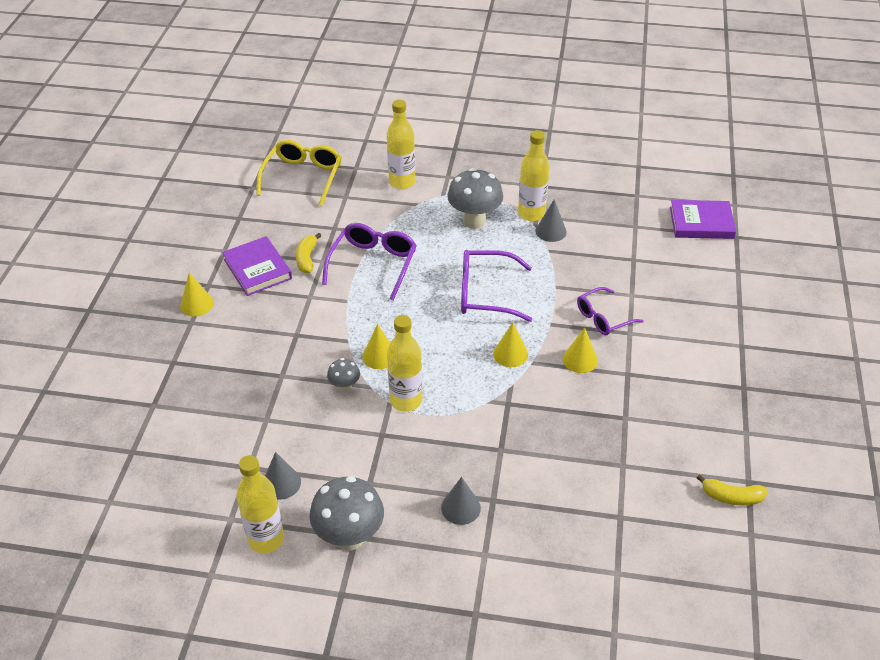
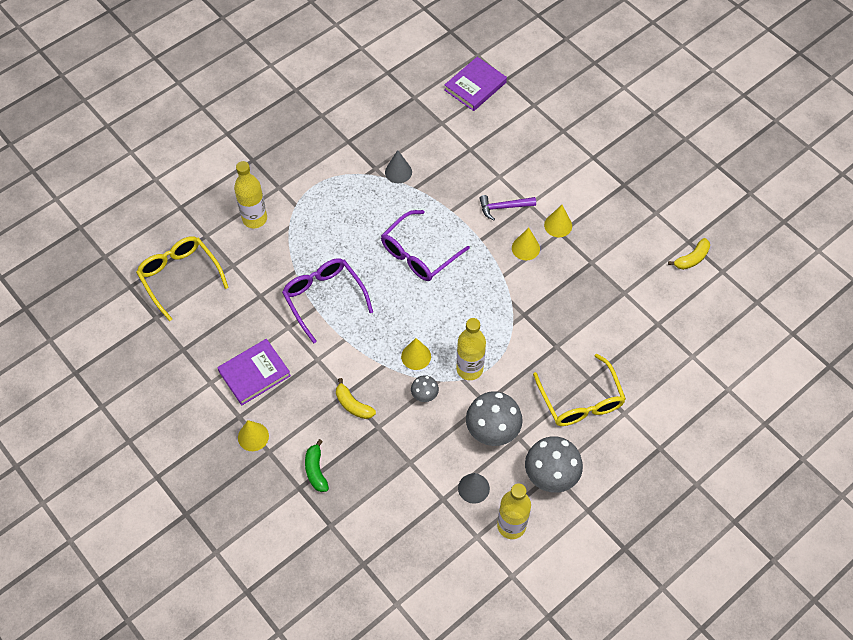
camera: 50 degrees left, 15 degrees up
(200, 362) = (316, 470): none -> green banana
(257, 269) = (254, 373): purple book -> purple book turned 45 degrees counterclockwise
(307, 258) = (275, 335): yellow banana -> yellow banana (353, 405)
(460, 507) = (580, 400): grey cone -> yellow glasses
(474, 221) = (342, 207): grey mushroom -> grey mushroom (492, 432)
(510, 354) = (485, 281): yellow cone -> yellow cone (558, 225)
(531, 214) = (370, 169): yellow bottle -> none
(603, 318) = (503, 207): purple glasses -> purple hammer

